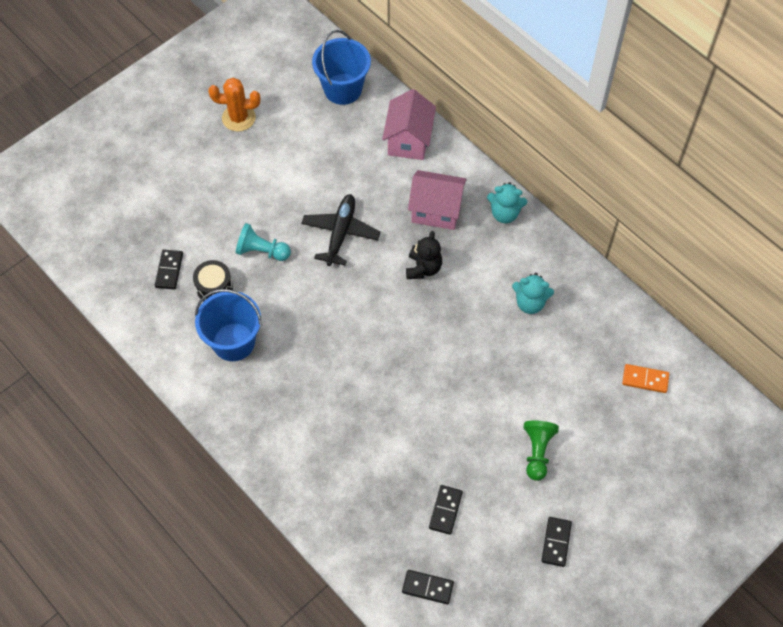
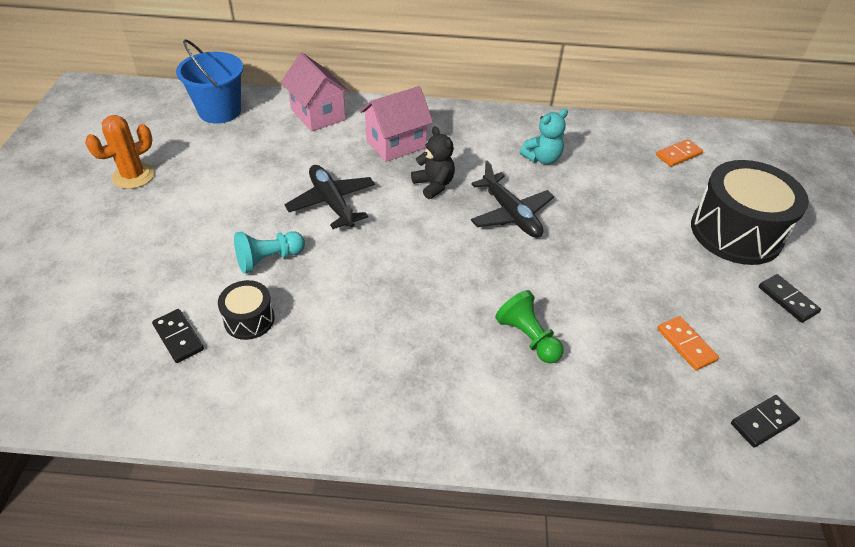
camera: 45 degrees left, 15 degrees down
(233, 342) = (323, 353): blue bucket -> none
(445, 510) = (686, 344): black domino -> orange domino
(449, 333) = (511, 214): none -> black plane
(504, 213) = (450, 118): turquoise teddy bear -> none
(537, 452) = (684, 248): green pawn -> green pawn (528, 337)
(593, 472) = (736, 232): none -> black drum

